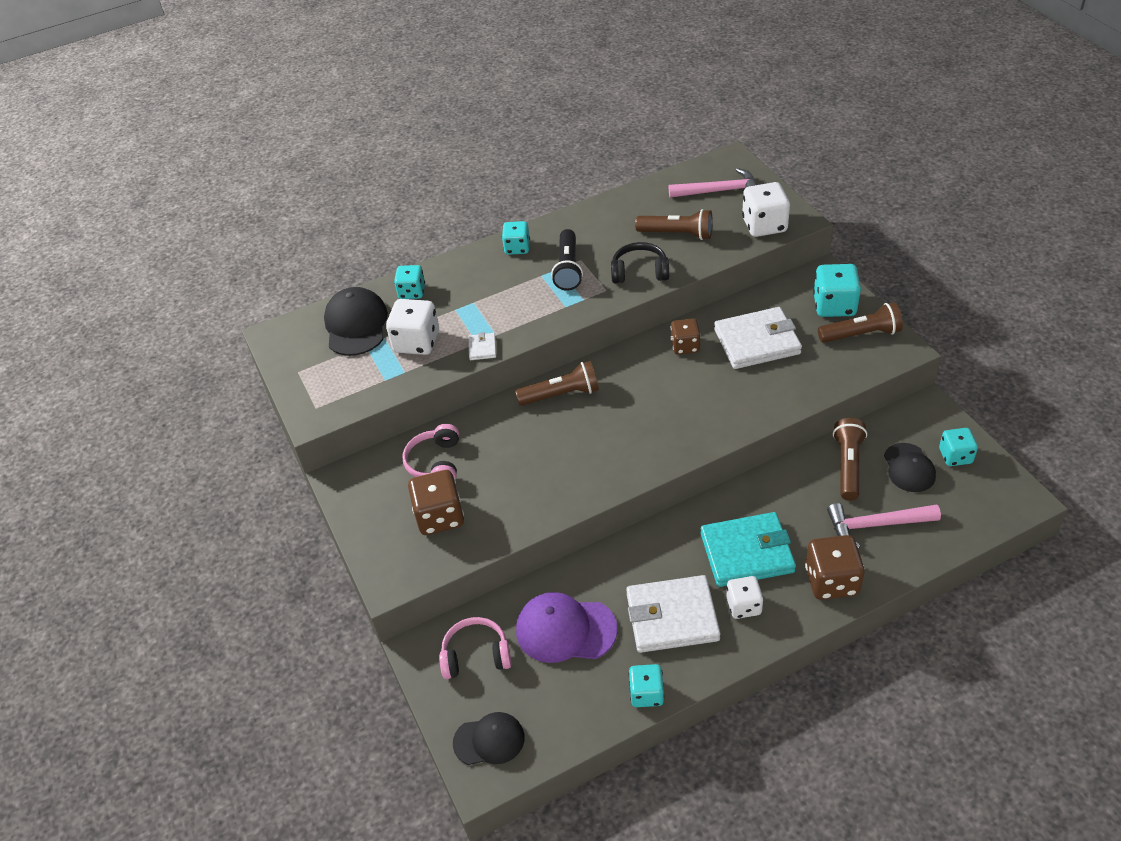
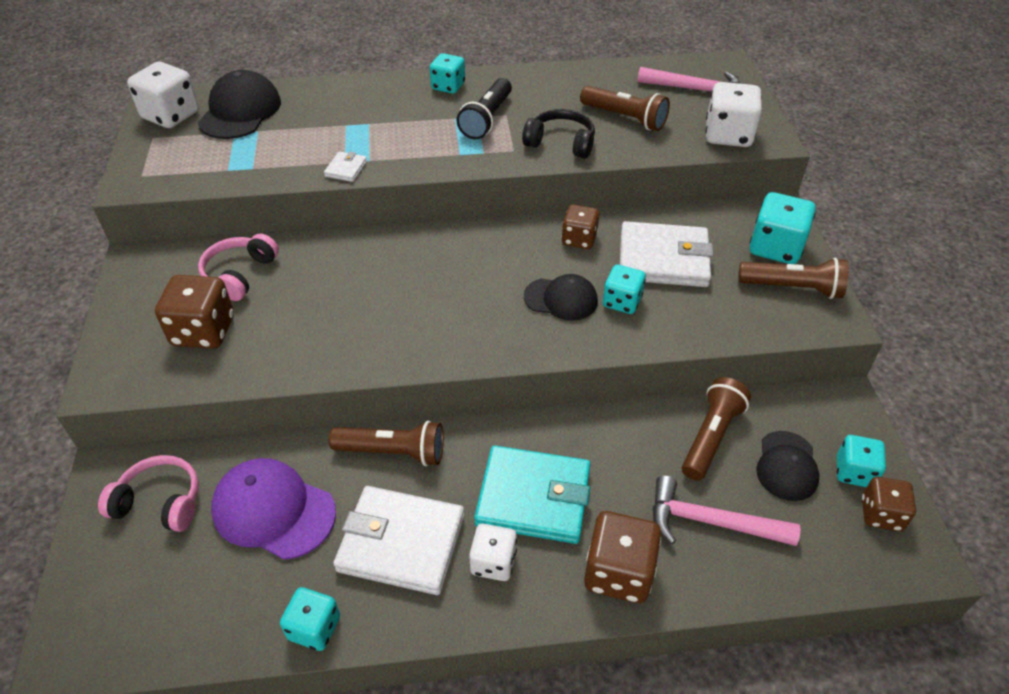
camera: 15 degrees right, 0 degrees up
(412, 292) = (316, 97): turquoise dice -> turquoise dice (622, 301)
(417, 342) = (285, 144): white dice -> white dice (171, 115)
(489, 740) = (104, 611): black cap -> black cap (561, 299)
(561, 394) = (414, 247): brown flashlight -> brown flashlight (393, 452)
(984, 479) = (881, 514): none -> brown dice

